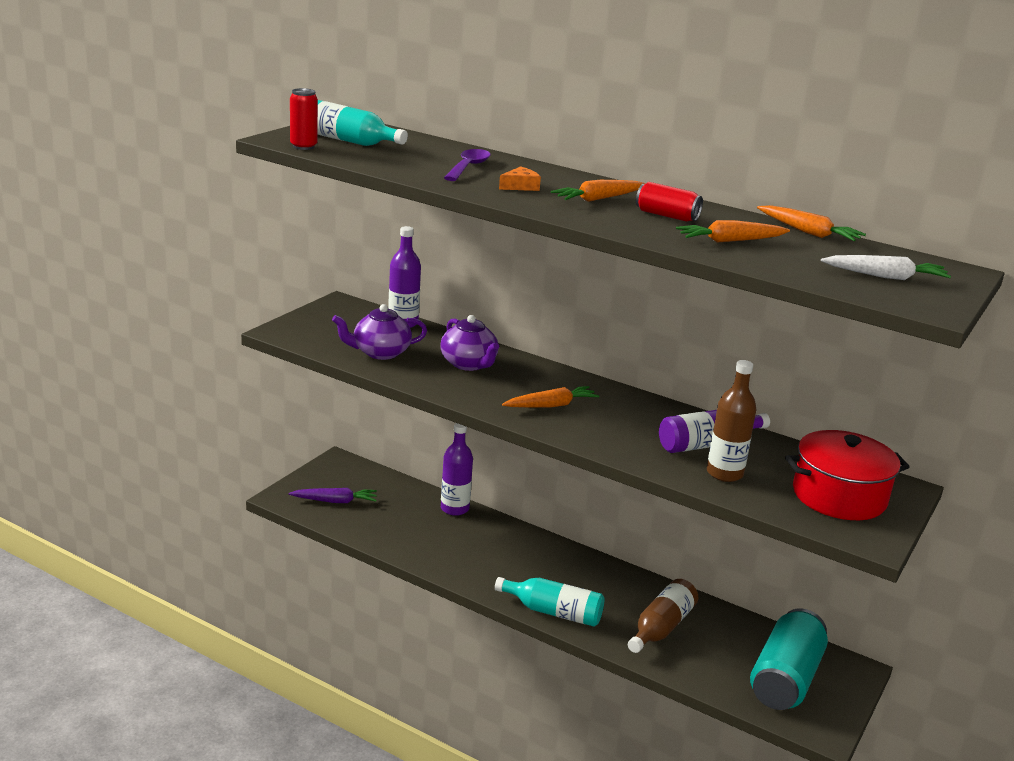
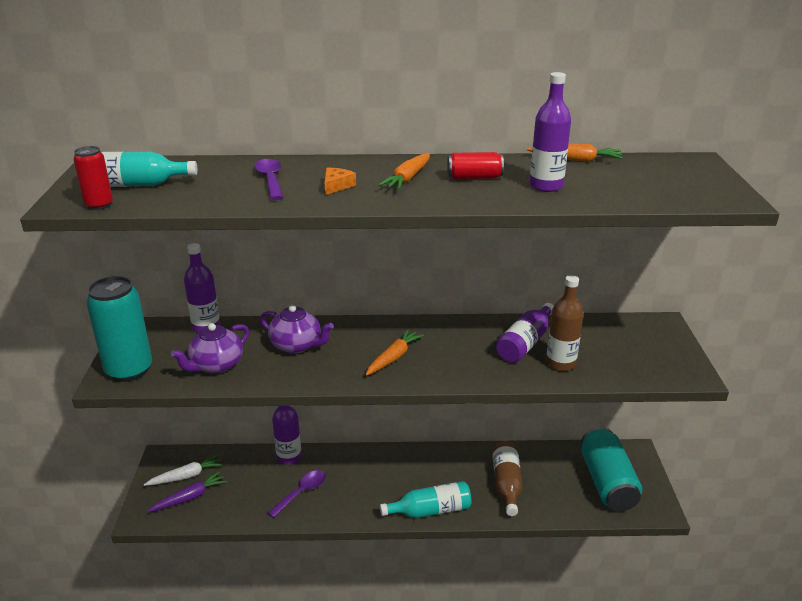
camera: 30 degrees left, 5 degrees up
(305, 330) = (129, 370): none -> turquoise can
(439, 541) = (302, 492): none -> purple spoon
(730, 241) = (546, 186): orange carrot -> purple bottle
(839, 496) = (639, 348): red pot -> none
(885, 277) = (672, 182): white carrot -> white carrot (186, 476)

